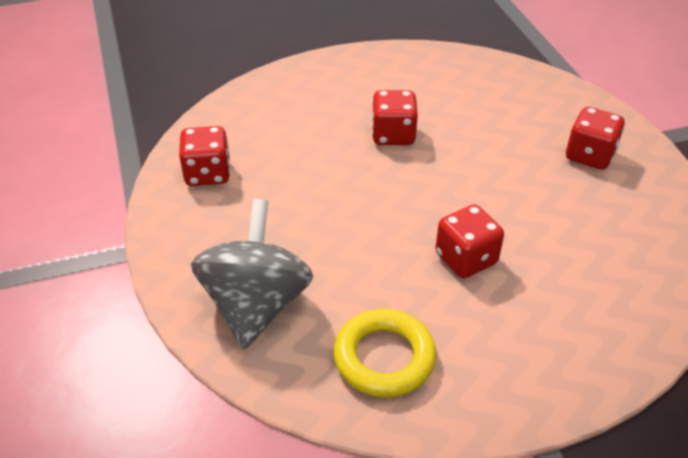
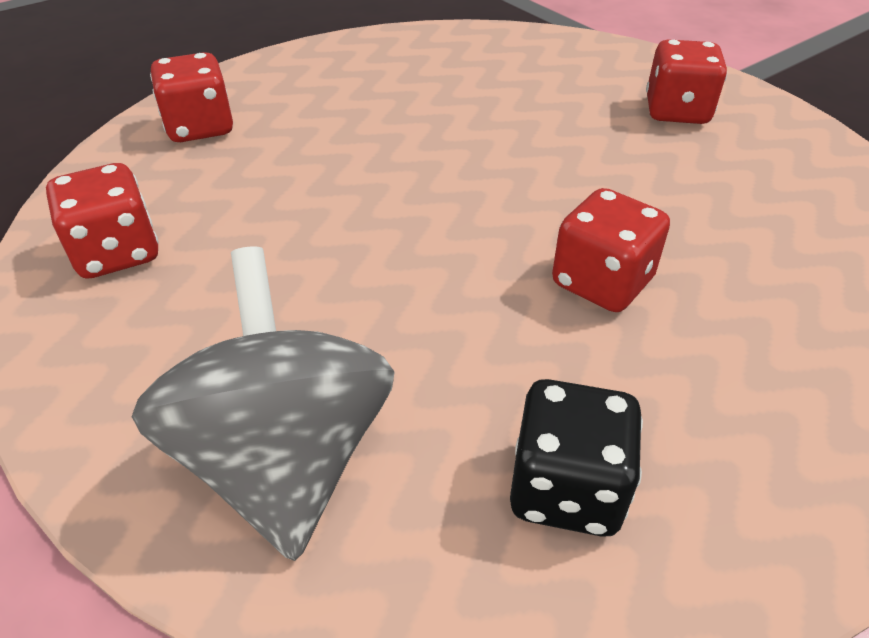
camera: 20 degrees left, 0 degrees up
(384, 357) = (566, 488): yellow ring -> black dice
(393, 135) = (399, 138): red dice -> red dice (200, 127)

